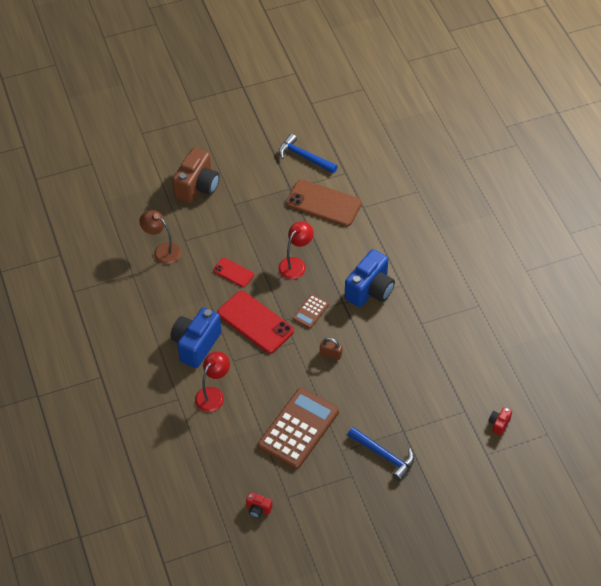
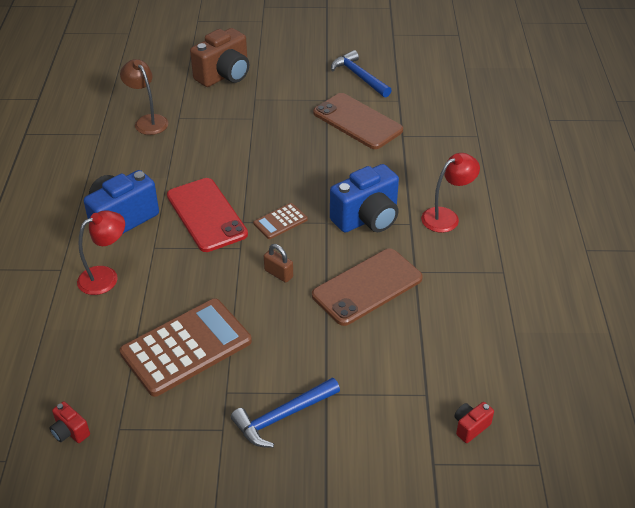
camera: 20 degrees right, 10 degrees down
(233, 272) = (213, 160): red phone -> none
(295, 264) = (290, 170): red lamp -> red lamp (446, 217)
(384, 455) = (282, 417): blue hammer -> blue hammer turned 90 degrees clockwise
(394, 345) = (367, 287): none -> brown phone

